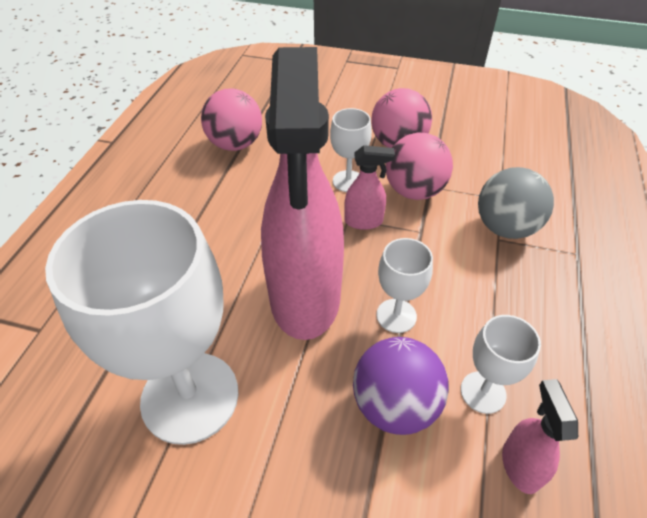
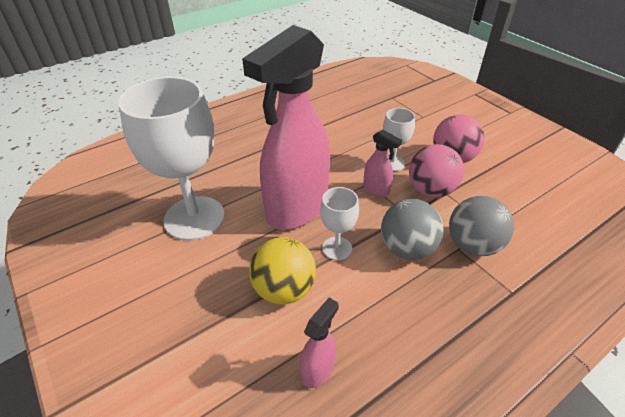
camera: 40 degrees right, 5 degrees down
(235, 144) = (346, 112): pink ball -> none
(395, 405) = (284, 289): purple ball -> yellow ball
(458, 269) = (407, 248): none -> grey ball
(483, 392) = (341, 319): white goblet -> none

